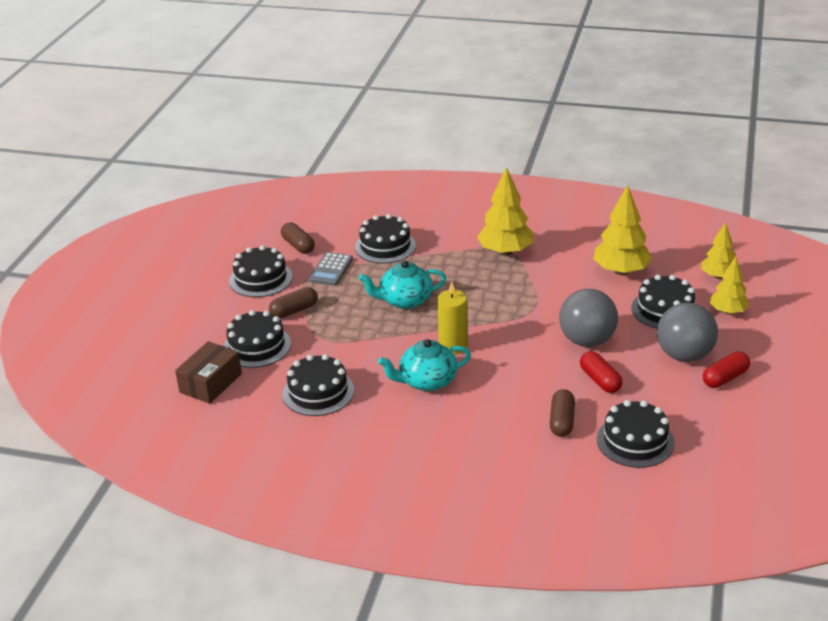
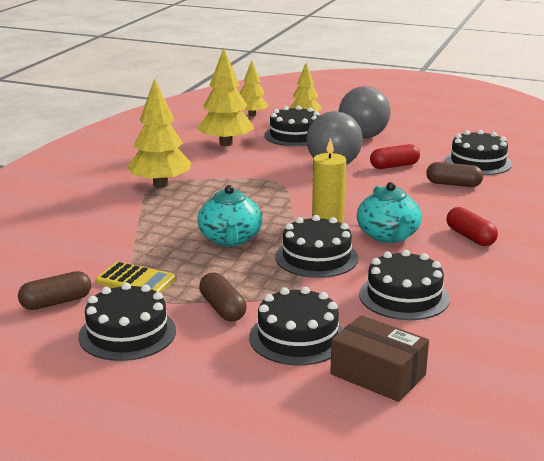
camera: 85 degrees left, 10 degrees down
(331, 270) = (135, 280): grey calculator -> yellow calculator
(385, 246) = (102, 244): black cake -> black cake (316, 257)
(725, 378) = (395, 128): red capsule -> red capsule (470, 237)

